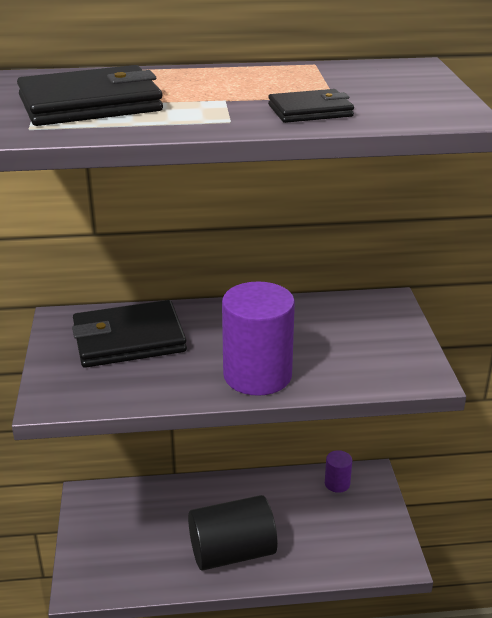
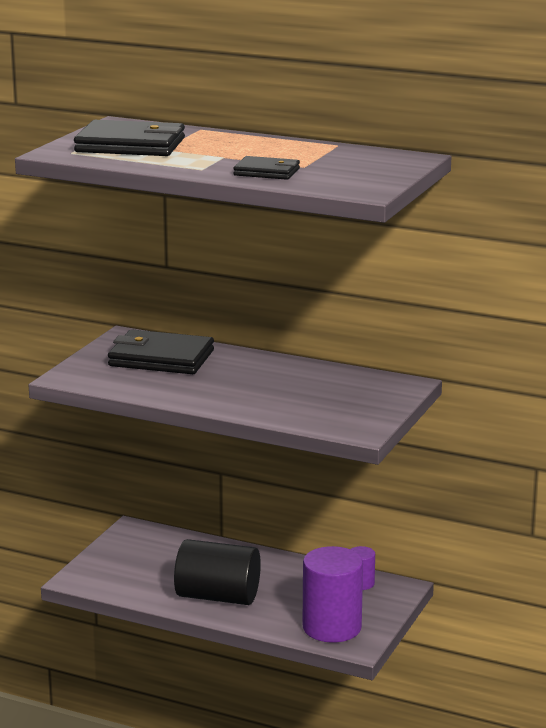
camera: 30 degrees right, 10 degrees down
(257, 375) = (231, 399): purple cylinder -> purple cylinder (332, 627)

